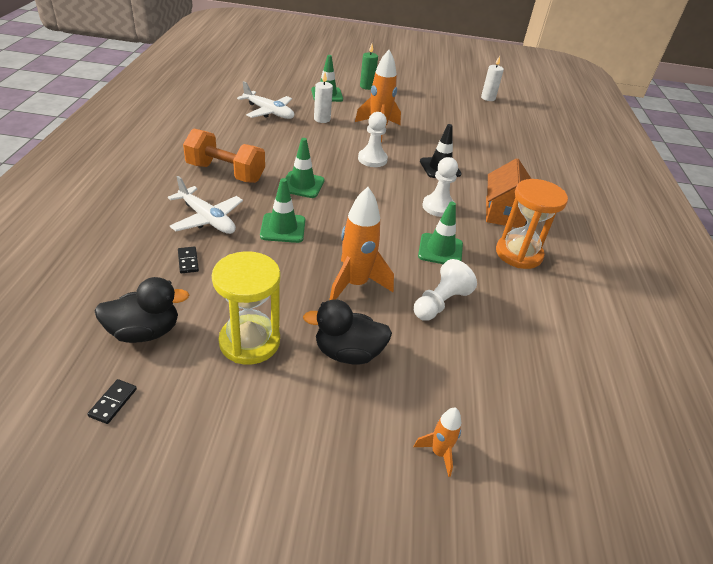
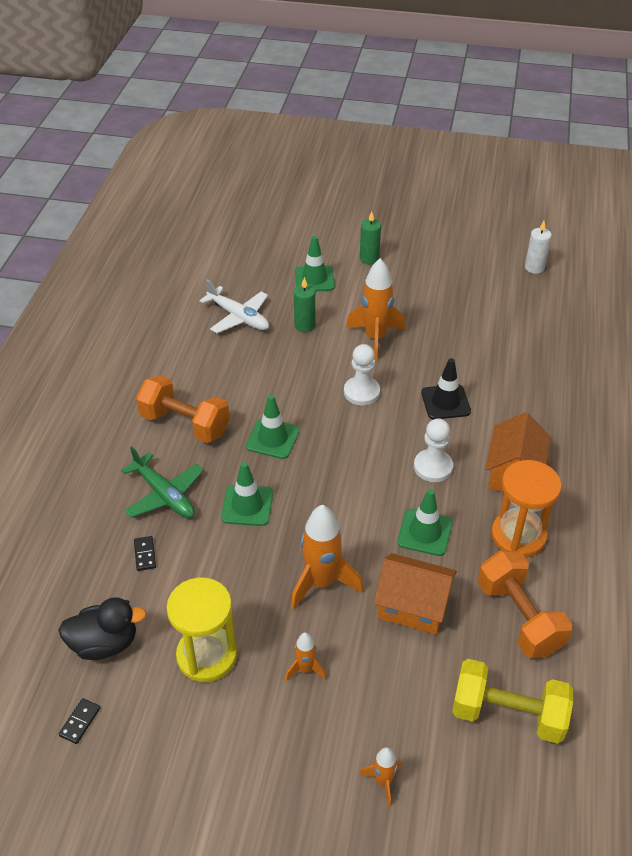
camera: 10 degrees right, 5 degrees up
(207, 219) = (164, 495): white plane -> green plane
(322, 119) = (304, 325): white candle -> green candle
(348, 353) = (305, 669): black duck -> orange rocket
(440, 303) = (413, 606): white pawn -> orange house
(535, 312) = (519, 617): none -> orange dumbbell
(545, 389) = (508, 714): none -> yellow dumbbell

